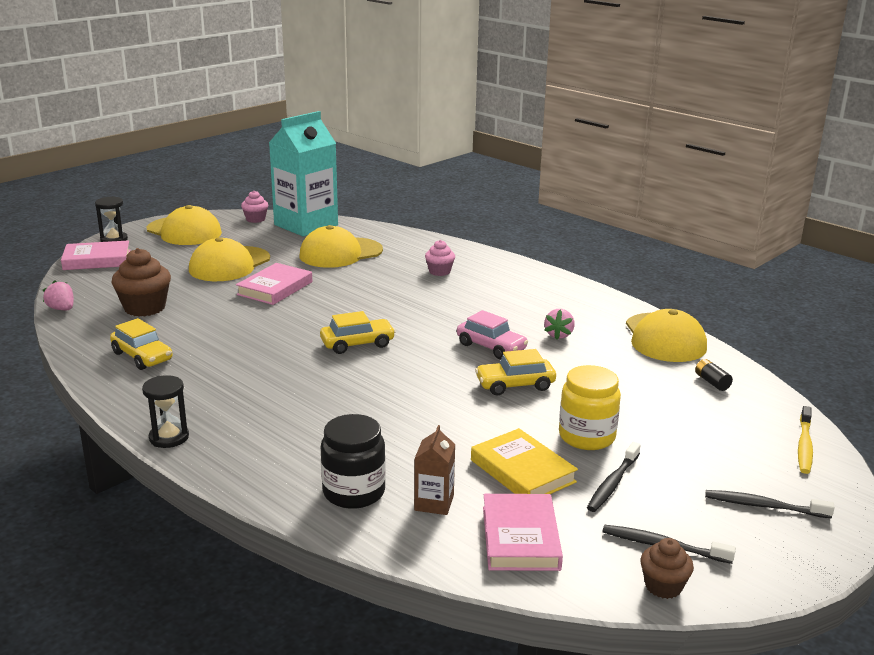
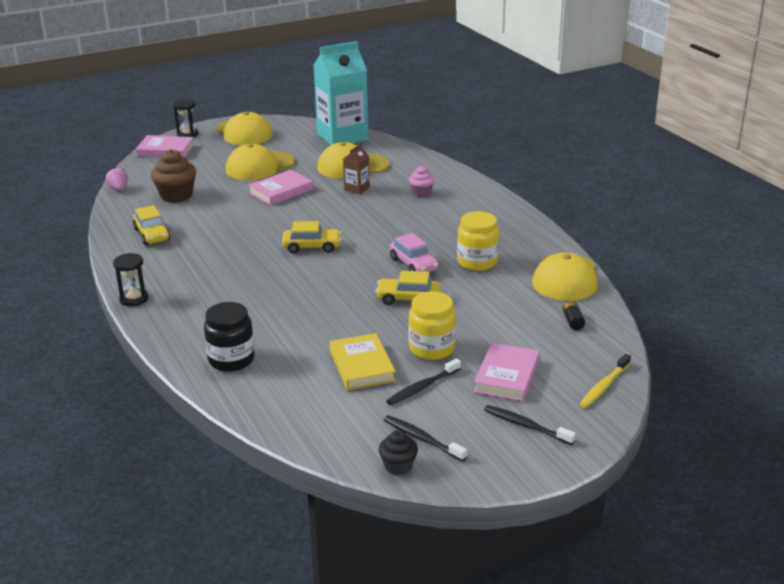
camera: 20 degrees right, 5 degrees up
(255, 219) = (306, 127): pink cupcake -> none
(434, 503) = (281, 377): brown carton -> brown carton (357, 189)
(520, 538) = (323, 413): pink book -> pink book (506, 376)
(559, 335) = (477, 262): pink strawberry -> yellow jar
(663, 586) = (398, 466): brown cupcake -> black cupcake

